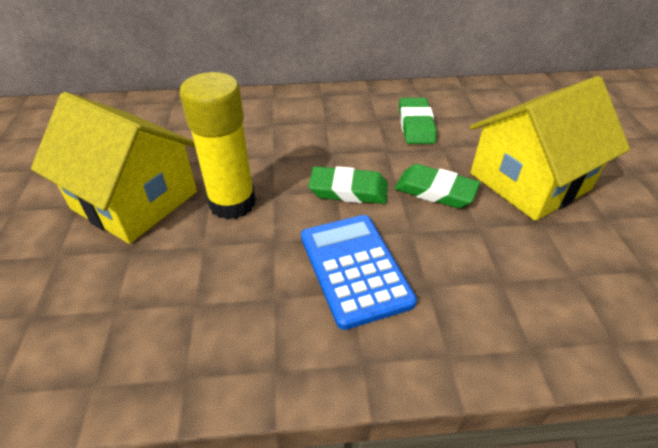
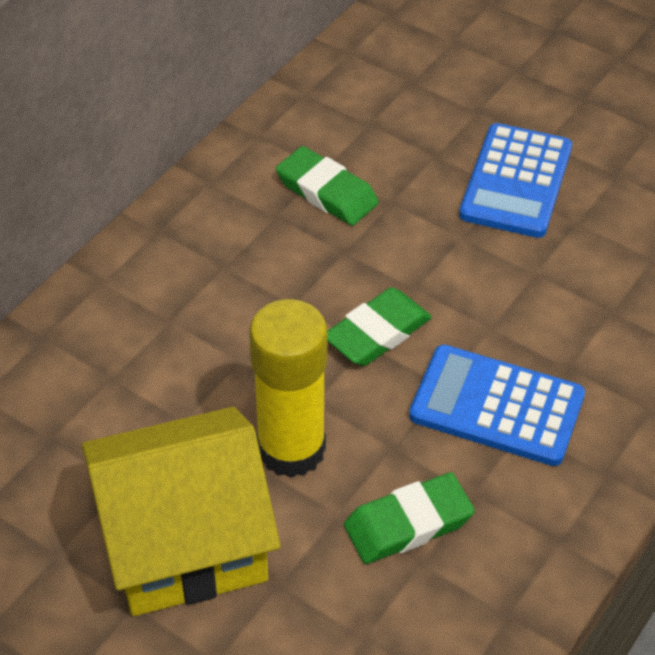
camera: 50 degrees left, 5 degrees up
(435, 191) = (453, 264): green eraser -> green eraser (408, 524)
(529, 181) = (516, 181): yellow house -> blue calculator

